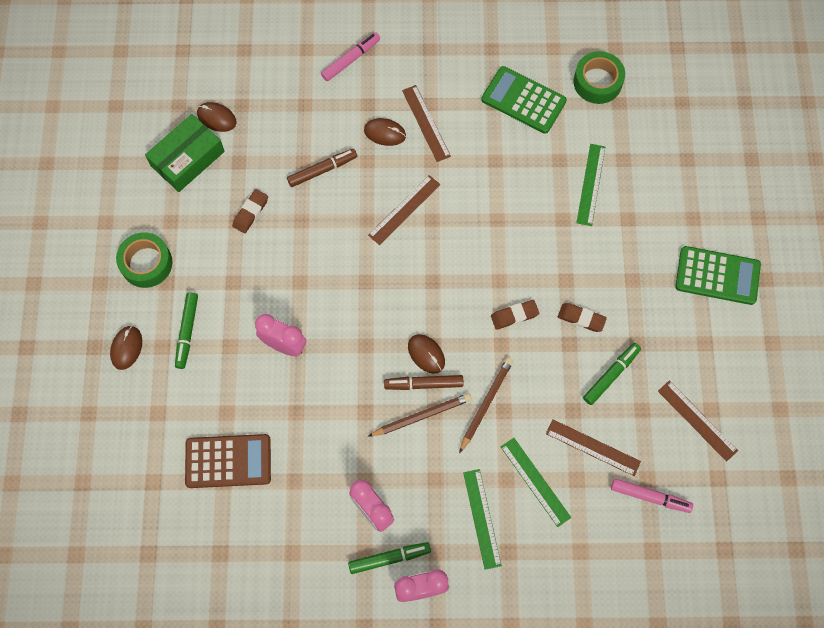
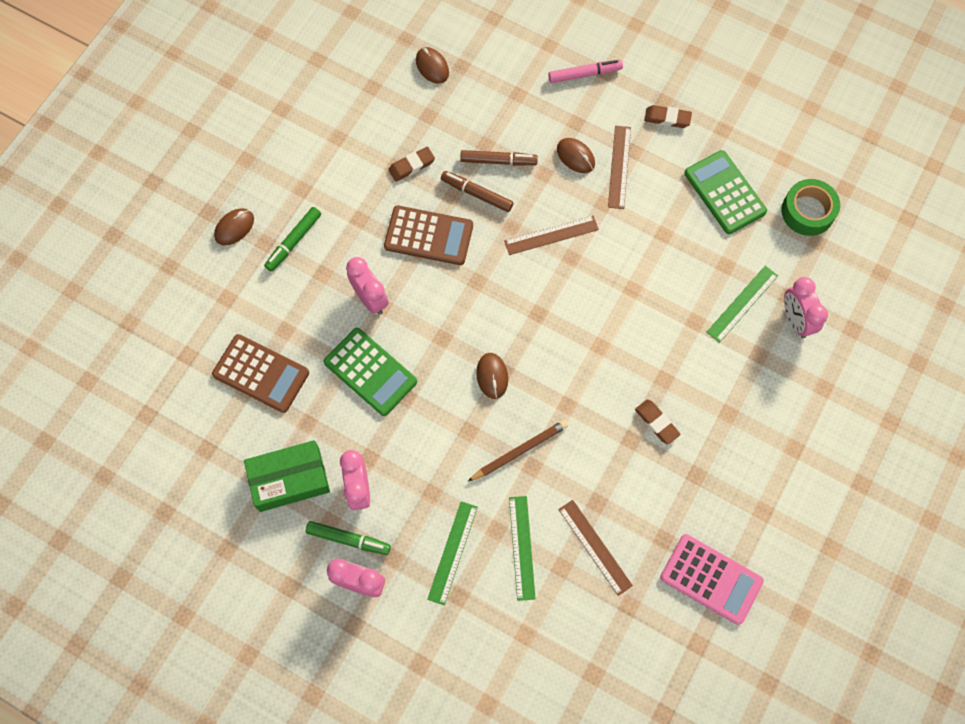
camera: 30 degrees right, 0 degrees up
(146, 263) = (295, 163): green tape -> none
(187, 158) = (385, 90): green box -> green box (289, 479)
(301, 265) = (429, 236): none -> brown calculator
(422, 416) = (454, 429): brown pencil -> none
(424, 384) = (473, 402): brown marker -> brown marker (477, 194)
(514, 316) = (595, 386): brown eraser -> brown eraser (667, 118)
(610, 375) = (652, 490): green marker -> none
(639, 175) = (795, 320): none -> pink clock
(649, 496) = (621, 623): pink marker -> none
(697, 420) = (711, 579): brown ruler -> pink calculator
(717, 276) = (815, 455): green calculator -> green calculator (370, 372)

